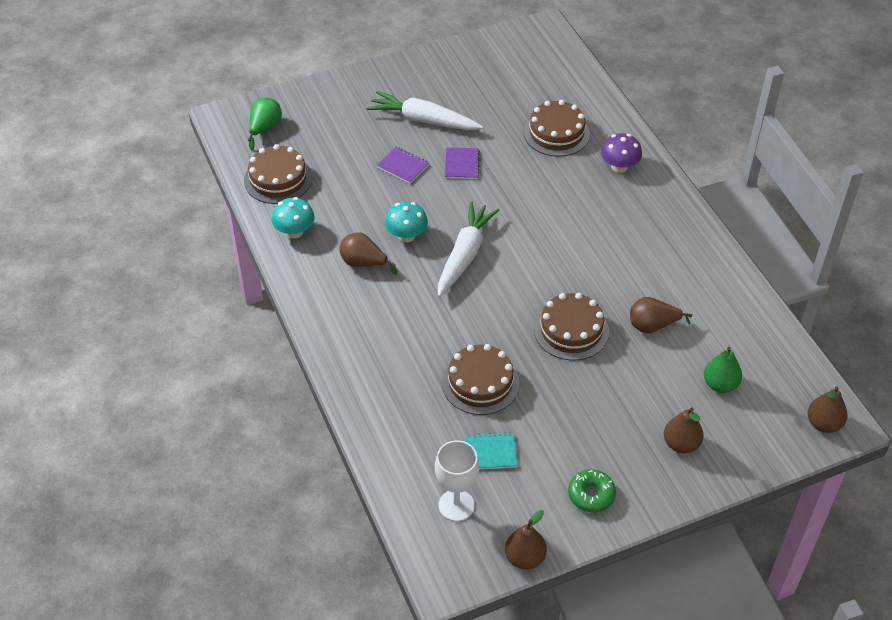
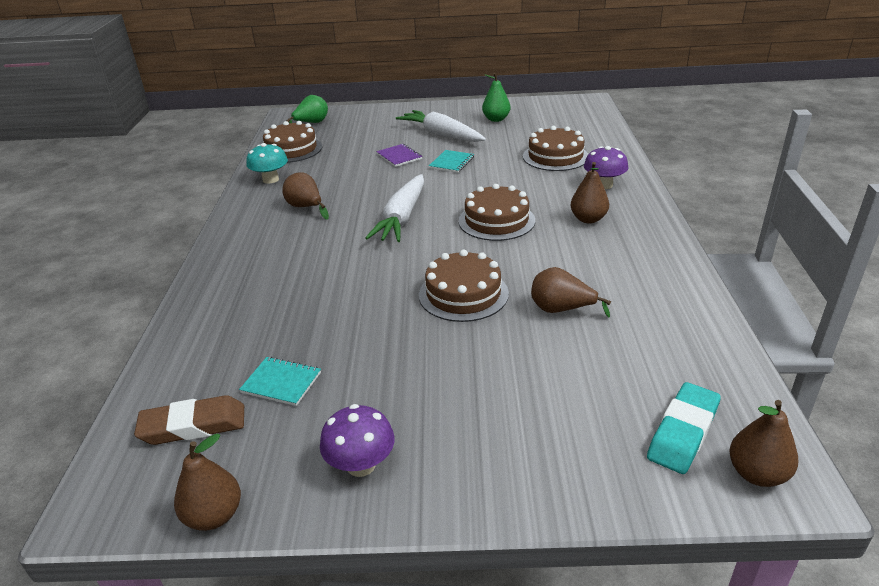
camera: 25 degrees right, 15 degrees down
(406, 235) = (361, 197): turquoise mushroom -> none
(456, 505) = (193, 426): white goblet -> brown eraser
(462, 164) = (451, 162): purple notebook -> turquoise notebook
(464, 255) = (402, 218): white carrot -> white carrot turned 150 degrees clockwise
(480, 383) = (328, 316): brown cake -> brown cake (496, 221)
(591, 495) = (361, 465): green donut -> purple mushroom
(681, 444) = (523, 439): brown pear -> brown pear (588, 219)
(720, 384) = (616, 386): green pear -> green pear (496, 119)
(773, 407) = (683, 432): none -> turquoise eraser

